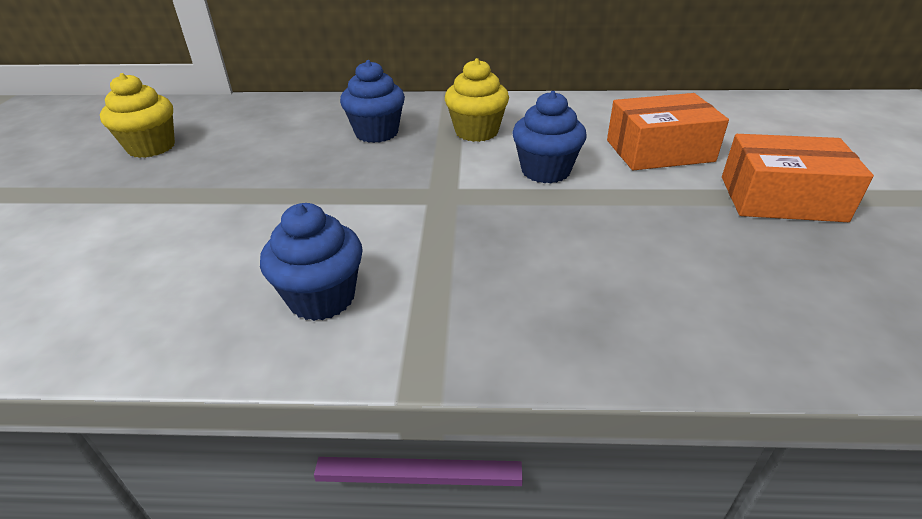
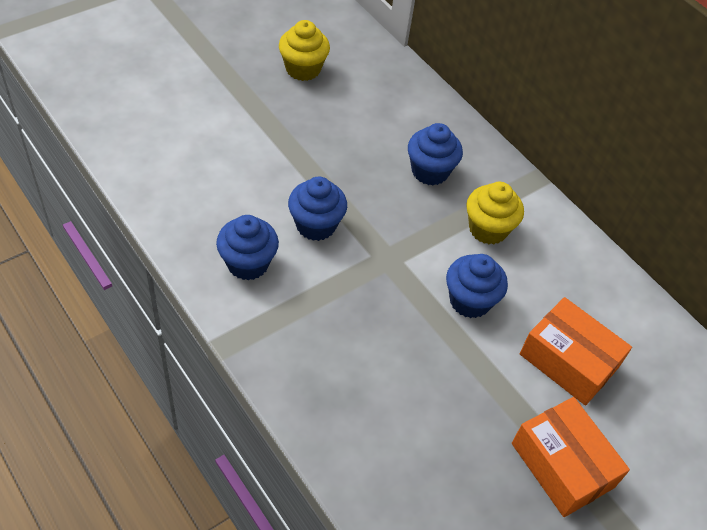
camera: 45 degrees right, 15 degrees up
(342, 221) = (316, 225): none -> blue cupcake

